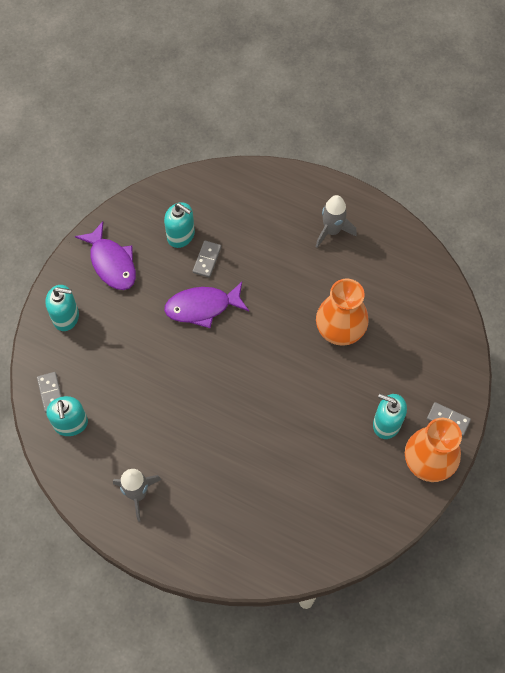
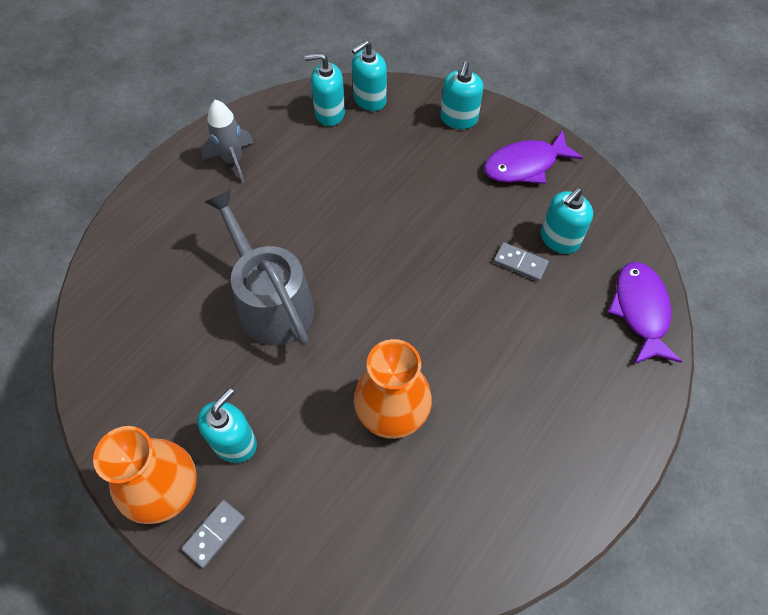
camera: 100 degrees right, 5 degrees down
(50, 393) = (369, 99): grey domino -> turquoise soap dispenser
(202, 307) = (451, 249): purple fish -> purple fish (640, 311)
(273, 426) = (271, 303): none -> grey watering can
(332, 231) = (555, 430): grey rocket -> none

